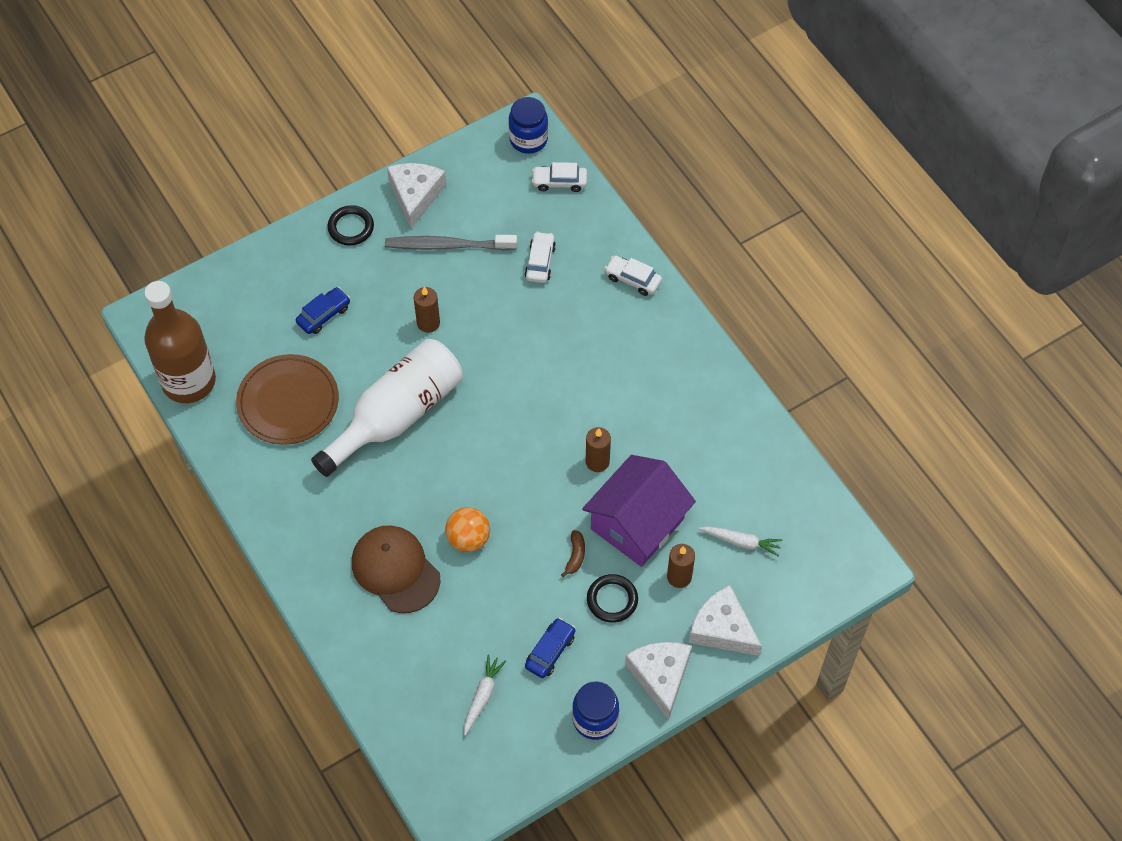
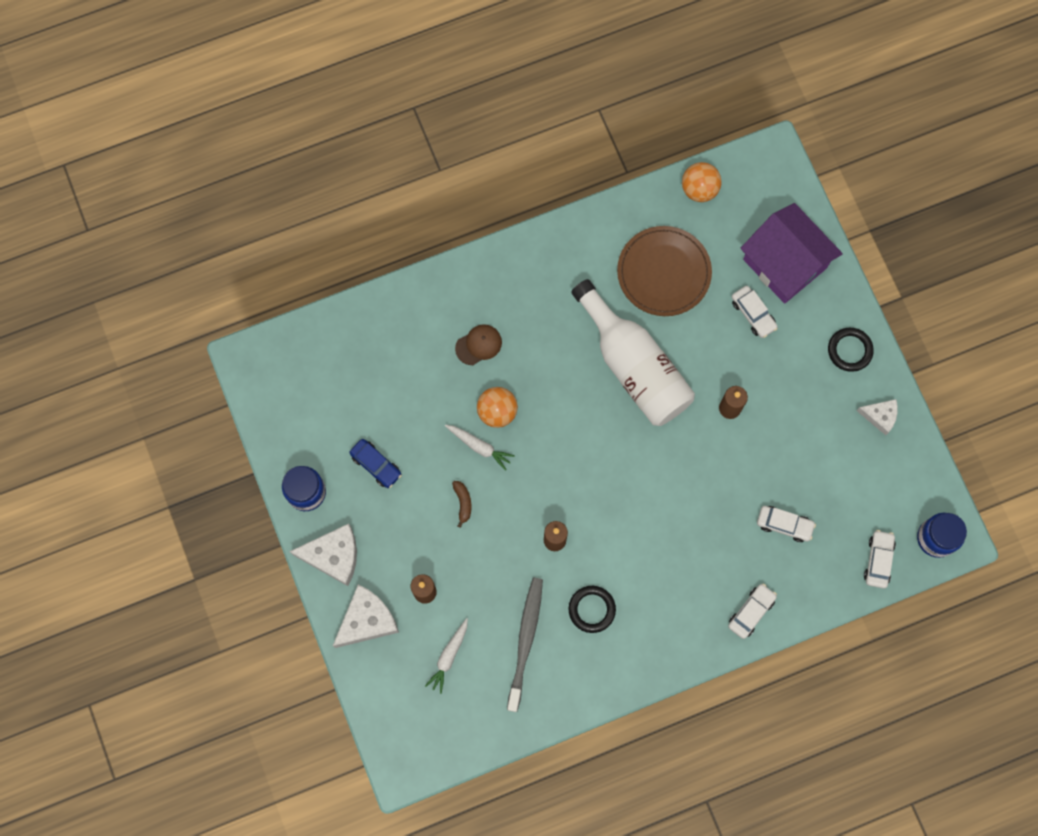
camera: 100 degrees right, 15 degrees up
(189, 381) = (699, 189): brown bottle -> orange ball
(324, 315) = (753, 314): blue car -> white car
(395, 570) = (478, 345): brown cap -> brown cap, size x0.55
(415, 195) = (880, 416): white cheese -> white cheese, size x0.60
(447, 245) = (816, 438): grey toothbrush -> grey toothbrush (525, 640)
(482, 696) = (346, 401): white carrot -> white carrot (479, 447)
(575, 556) = (463, 503): brown banana -> brown banana turned 120 degrees counterclockwise
(612, 600) = (414, 527): black ring -> black ring (592, 609)
(637, 524) = (484, 564): purple house -> purple house (785, 263)

